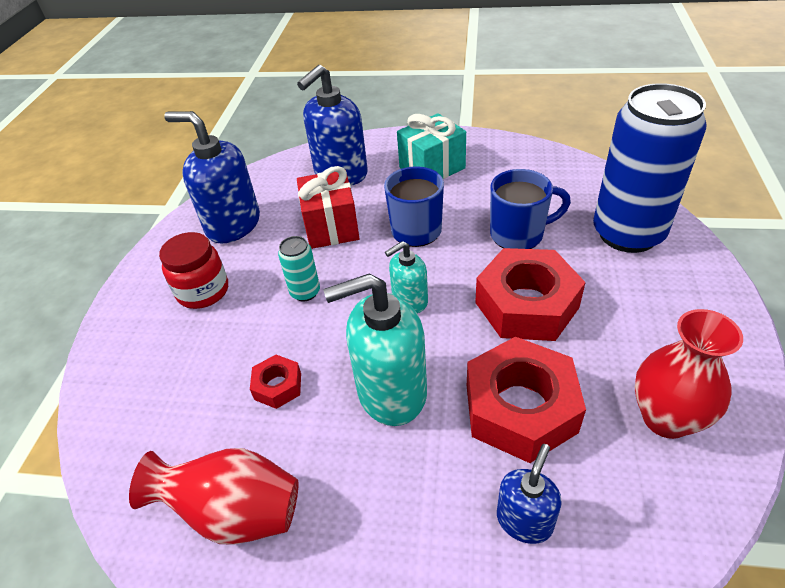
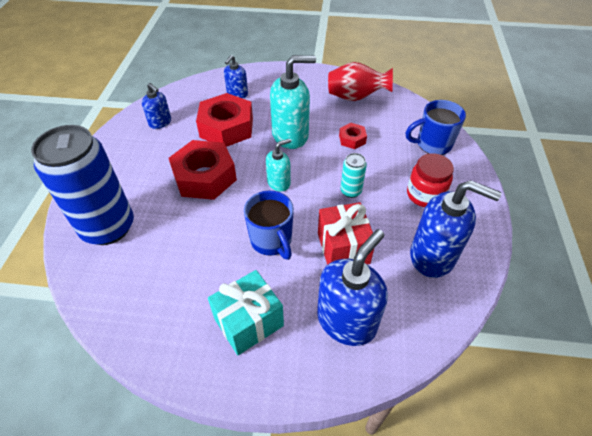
camera: 175 degrees right, 5 degrees up
(518, 235) = (190, 231): blue mug -> blue mug (432, 144)
(666, 418) = (160, 122): red vase -> blue soap dispenser

